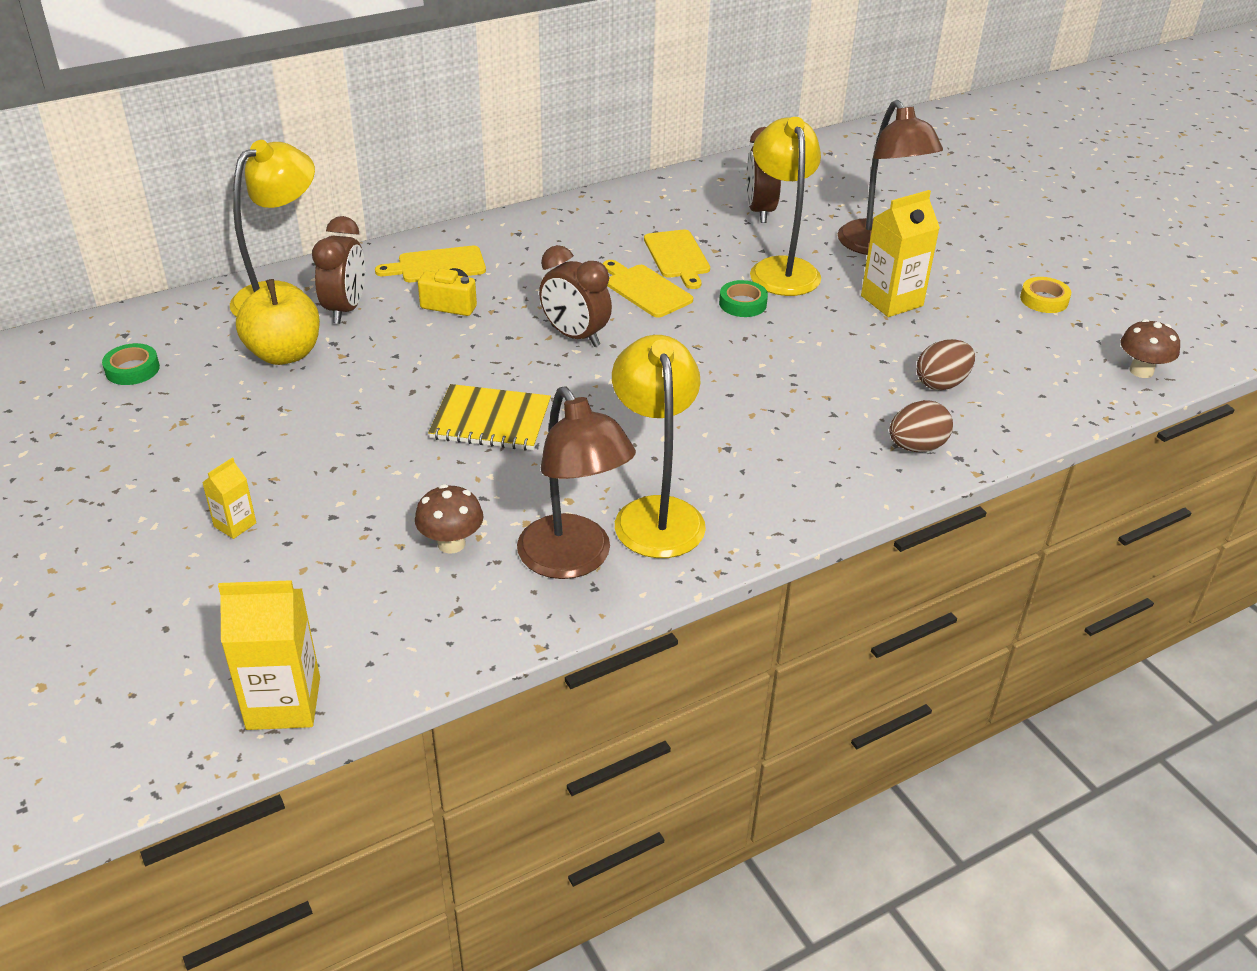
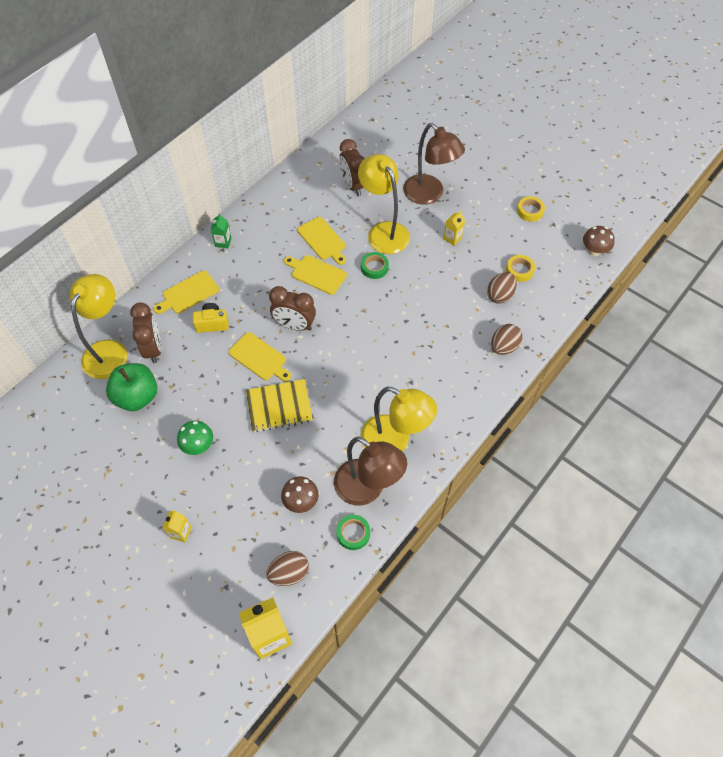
camera: 20 degrees left, 20 degrees up
(132, 369) = (54, 440): green tape -> green tape (353, 533)
(284, 354) = (137, 396): yellow apple -> green apple
(335, 432) = (198, 446): none -> green mushroom
(371, 629) = (289, 573): none -> brown egg
(496, 358) = (259, 358): none -> yellow cutting board
(524, 226) = (223, 242): none -> green carton
(656, 513) = (394, 441): yellow lamp -> yellow lamp turned 150 degrees clockwise
(891, 301) = (452, 238): yellow carton -> yellow carton, size x0.53
(992, 363) = (519, 270): none -> yellow tape

